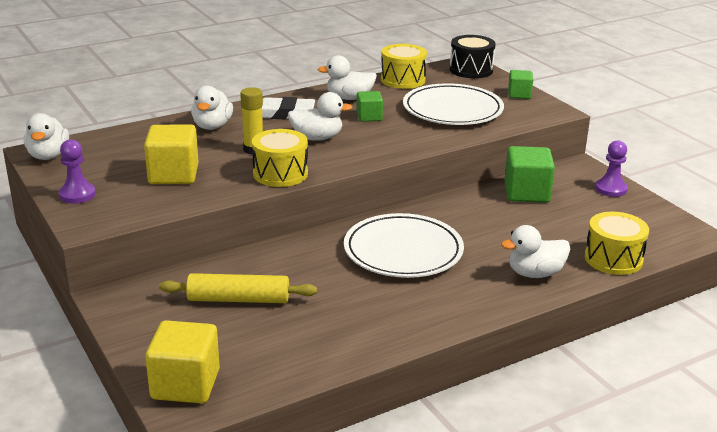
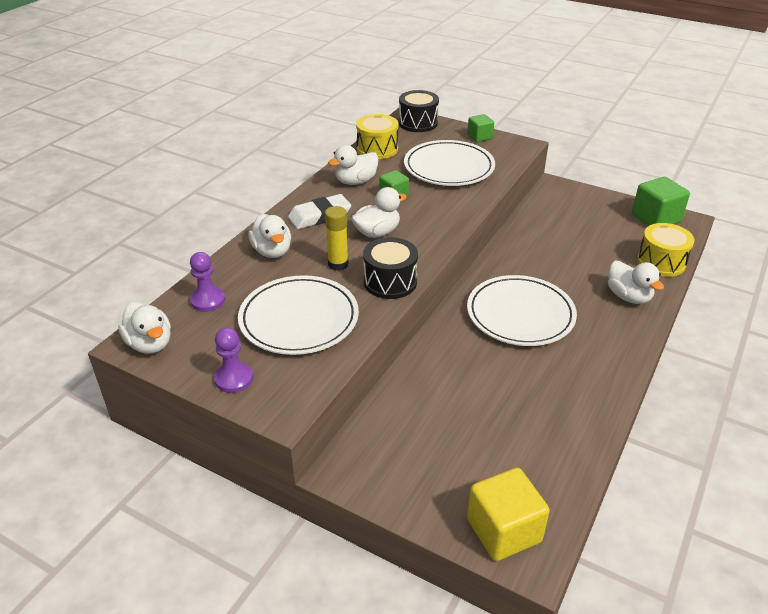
camera: 30 degrees left, 10 degrees up
(173, 174) = (299, 319): yellow cube -> white plate
(238, 299) = (450, 420): yellow rolling pin -> none
(280, 174) = (390, 282): yellow drum -> black drum
(526, 193) = (546, 224): green cube -> green cube (655, 218)
(535, 273) = (628, 297): white duck -> white duck turned 75 degrees counterclockwise
(611, 189) = (595, 200): purple pawn -> purple pawn (208, 300)

